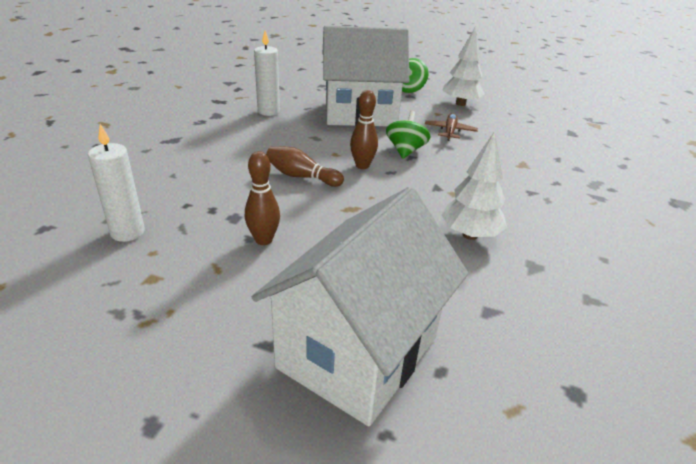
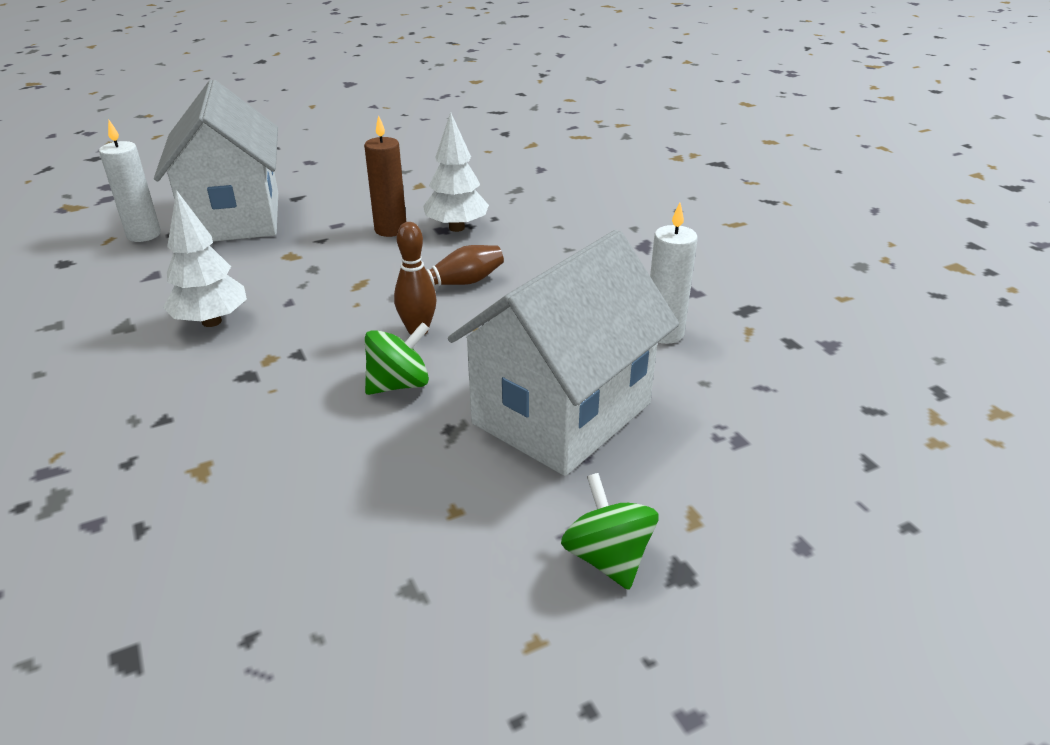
camera: 135 degrees right, 0 degrees up
(127, 232) = (489, 190): white candle -> white candle (144, 235)
(263, 240) = (390, 230): brown bowling pin -> brown candle
(405, 150) = (399, 384): green spinning top -> green spinning top turned 90 degrees counterclockwise
(450, 131) = (382, 471): brown plane -> none
(460, 103) = (451, 587): white tree -> white tree (456, 228)

